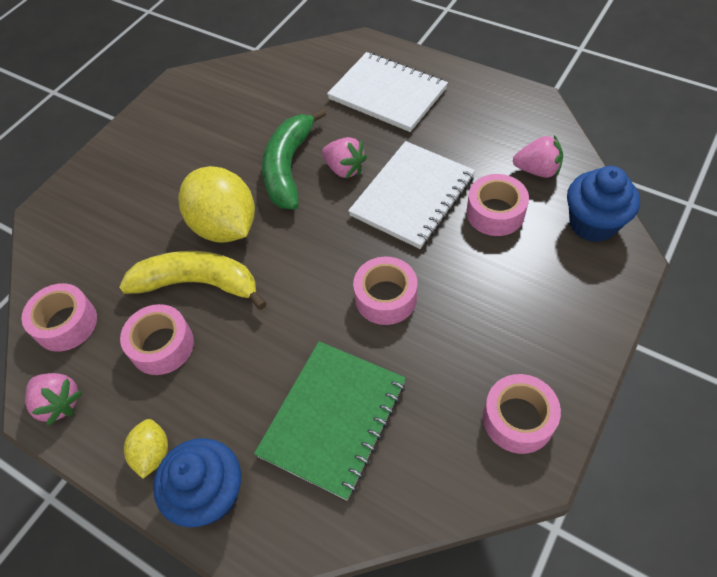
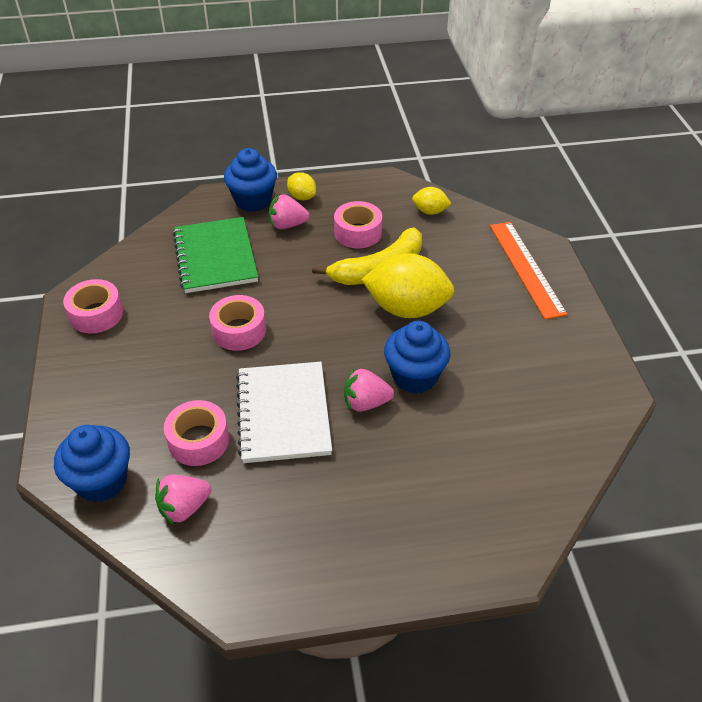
camera: 135 degrees right, 10 degrees down
(59, 403) = (379, 186): pink strawberry -> pink strawberry (287, 225)
(66, 324) = (430, 211): pink tape -> yellow lemon
(89, 202) = (526, 268): none -> orange ruler
(288, 167) = (414, 376): green banana -> blue cupcake
(387, 94) = (407, 507): white notebook -> none

